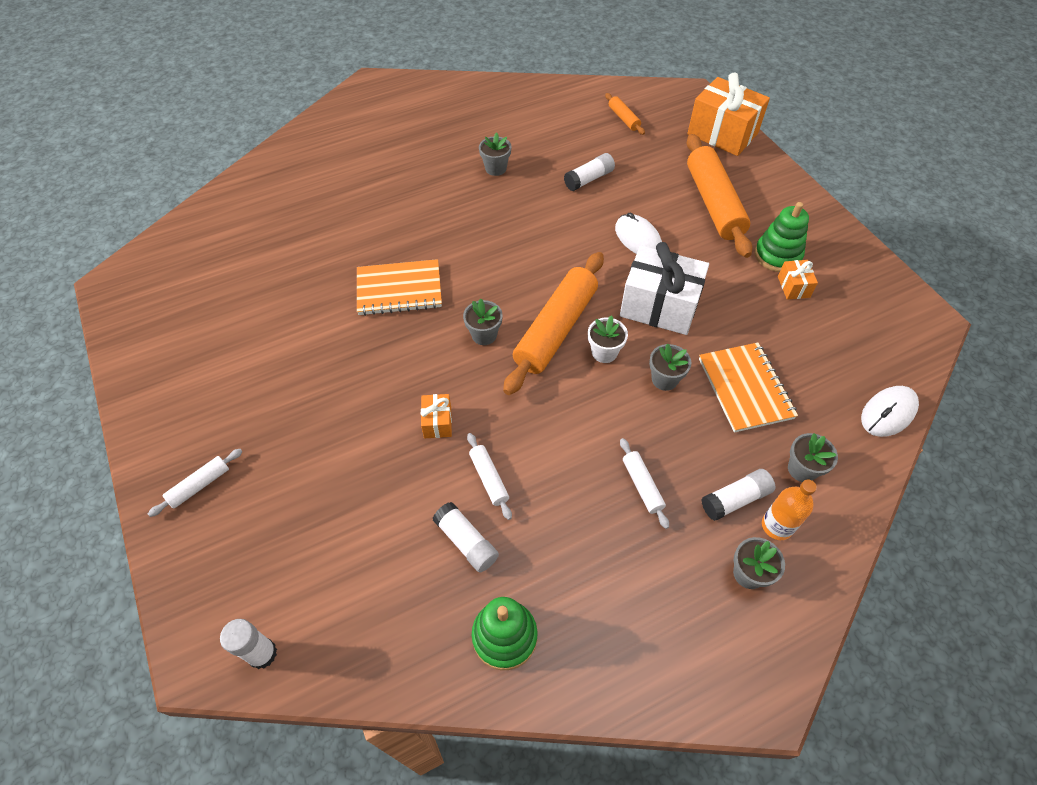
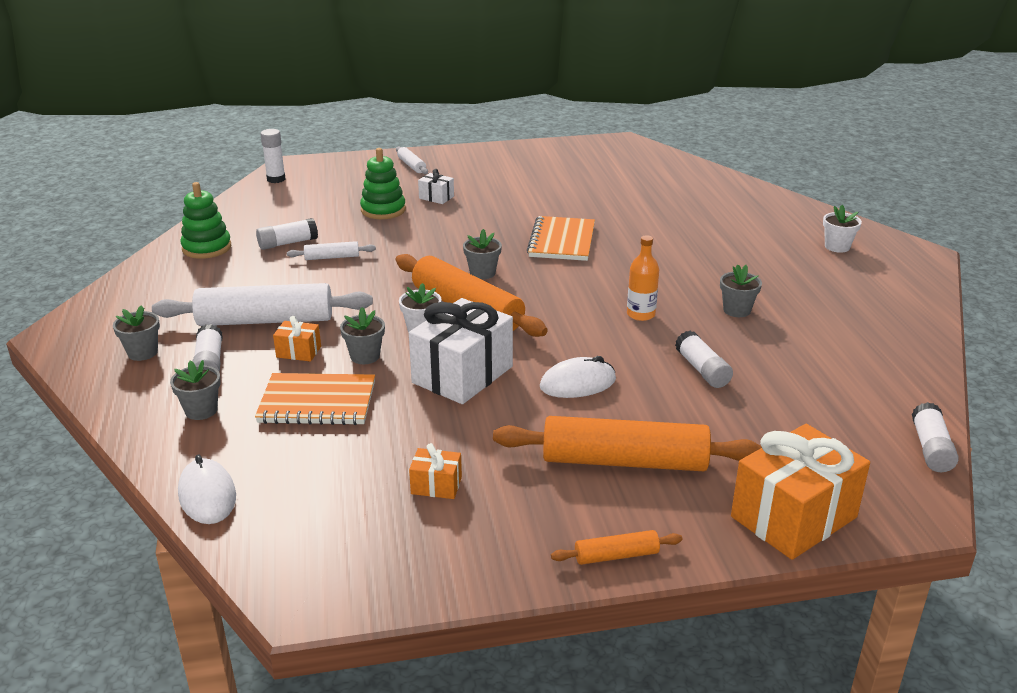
camera: 105 degrees right, 25 degrees down
(305, 425) = (436, 197): none -> white gift
(369, 122) = (837, 247): none -> white flower pot
(437, 422) = (401, 243): orange gift -> orange gift (298, 352)
(624, 118) = (840, 425): orange rolling pin -> orange rolling pin (616, 556)
(629, 87) = (930, 448): none -> white glue stick
(642, 485) = (265, 320): white rolling pin -> white rolling pin, size x2.20
(777, 255) = (498, 490): green stacking toy -> green stacking toy (383, 210)
(777, 526) = (165, 378): orange bottle -> orange bottle (640, 314)

